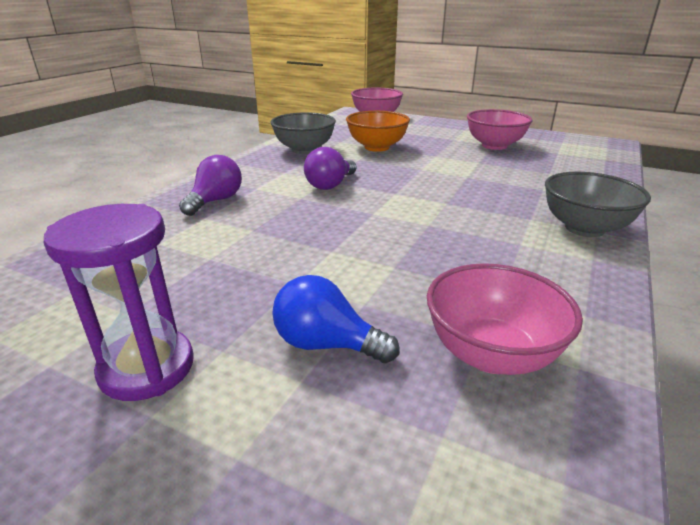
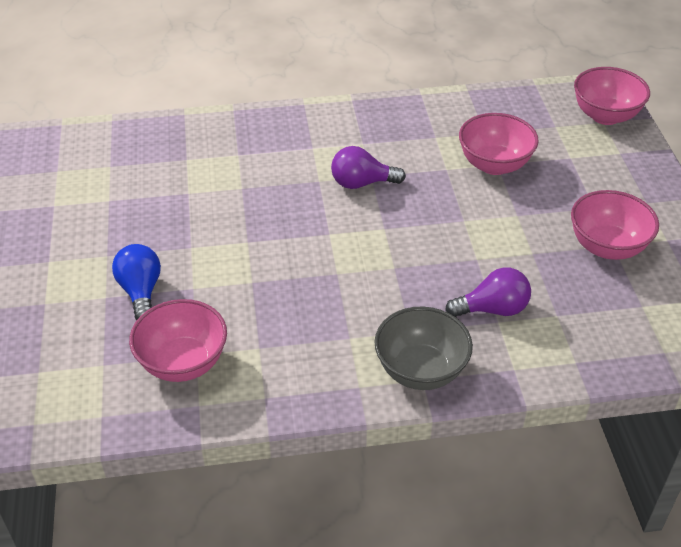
camera: 55 degrees right, 15 degrees up
(147, 368) = (75, 238): purple hourglass -> none
(215, 201) = (269, 142): purple light bulb -> purple light bulb (492, 309)
(304, 150) = (431, 123): grey bowl -> none
(376, 147) = (494, 165): orange bowl -> pink bowl

